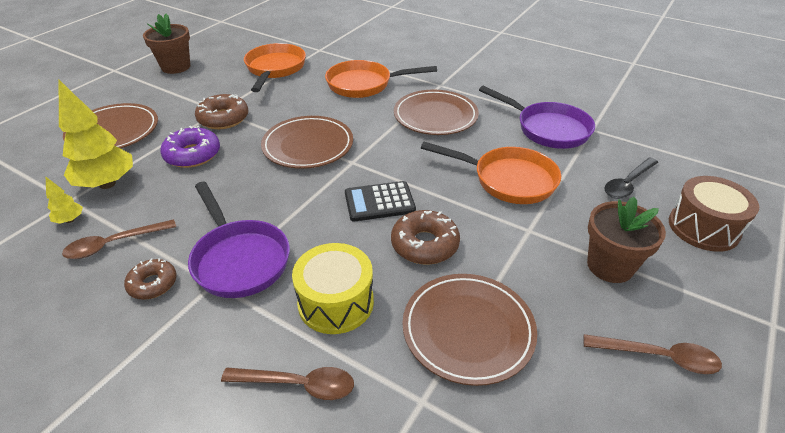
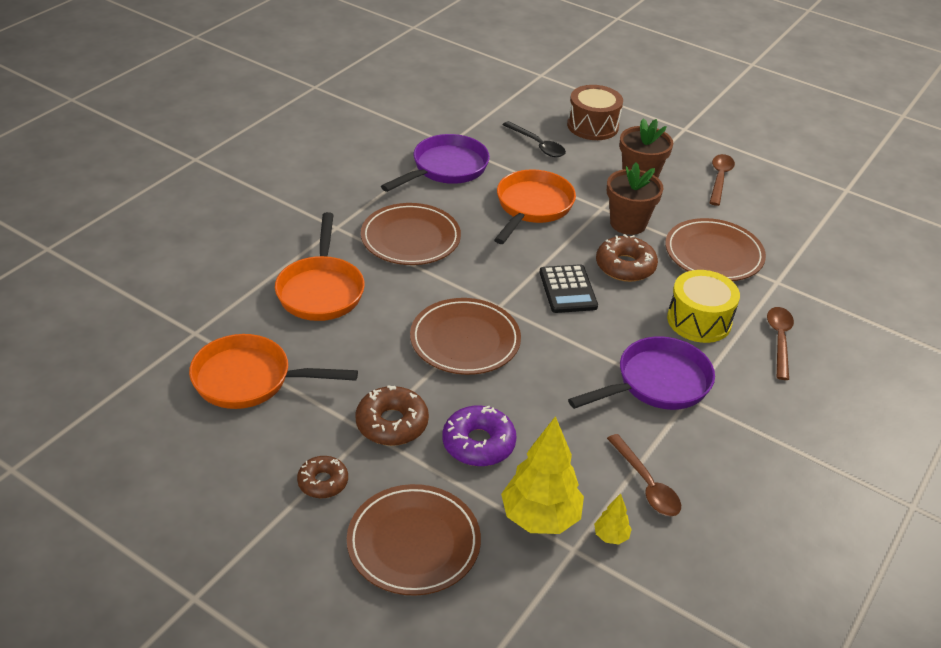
camera: 90 degrees left, 0 degrees up
(153, 284) = (697, 441): brown donut -> brown donut (323, 482)
(176, 67) = (207, 505): brown flower pot -> brown flower pot (628, 223)

